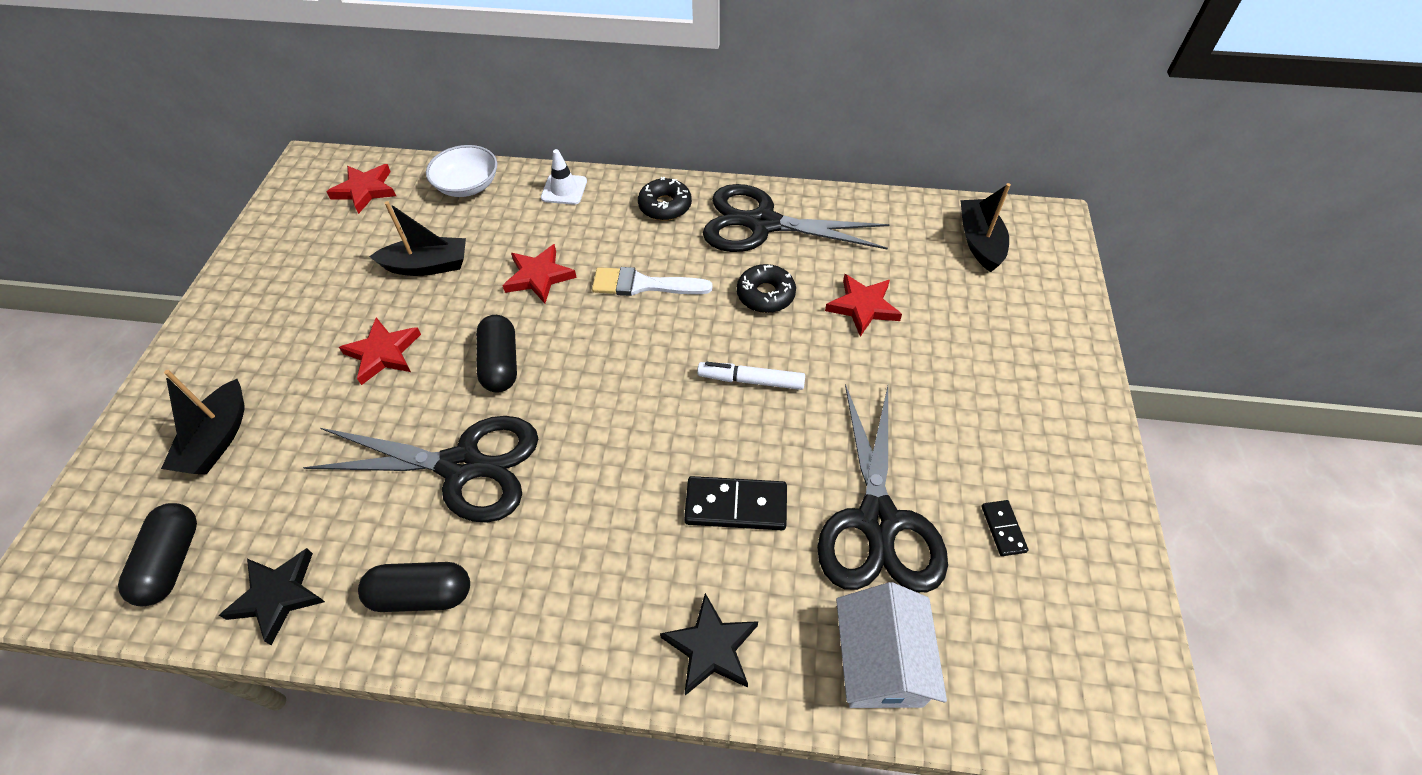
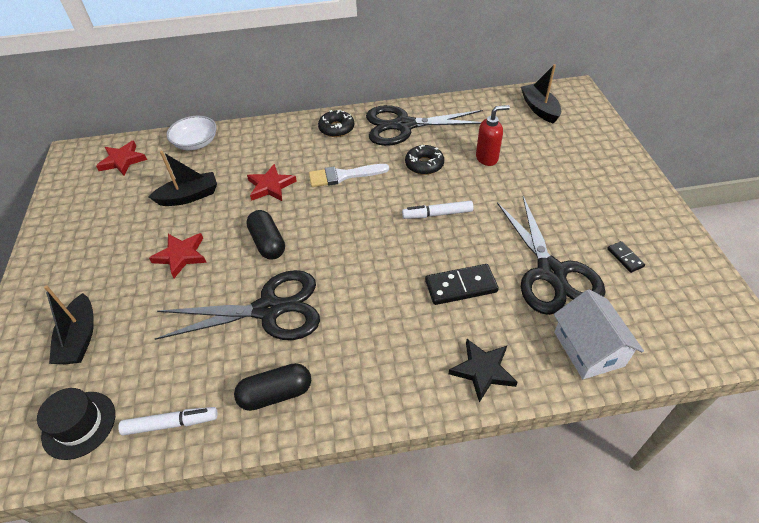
camera: 15 degrees left, 5 degrees down
(172, 561) = (79, 424): black capsule -> black hat
(278, 595) = (171, 424): black star -> white marker
(564, 189) = (264, 132): white traffic cone -> none
(863, 307) = (487, 158): red star -> red soap dispenser

